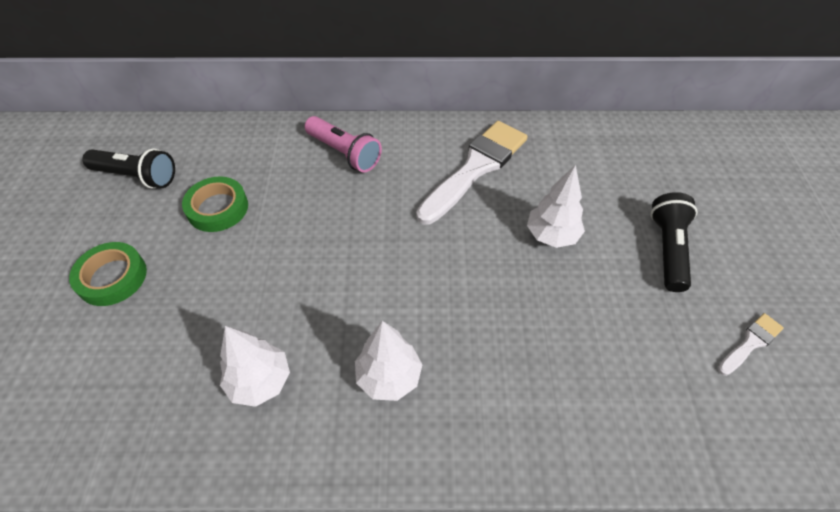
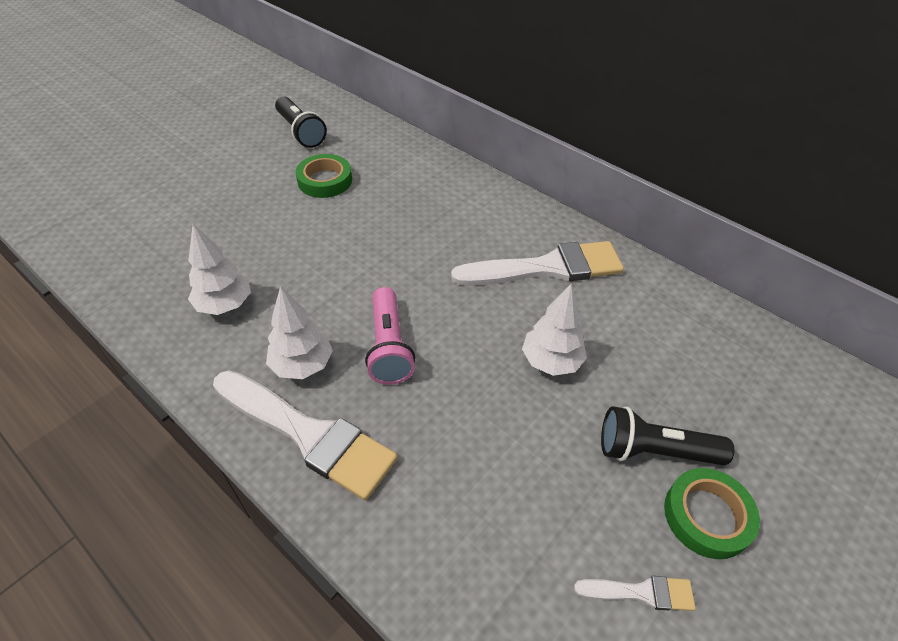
camera: 40 degrees right, 5 degrees down
(112, 277) = (220, 184): green tape -> green tape (707, 516)
(344, 153) = (453, 195): pink flashlight -> pink flashlight (389, 346)
(458, 425) = (308, 435): none -> white brush
(667, 249) = (654, 451): black flashlight -> black flashlight turned 135 degrees counterclockwise

